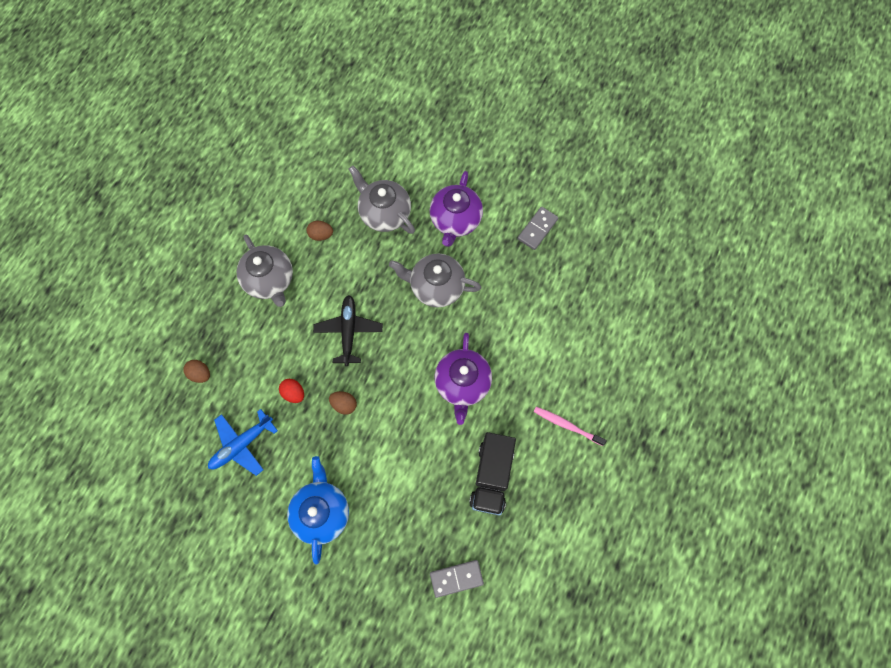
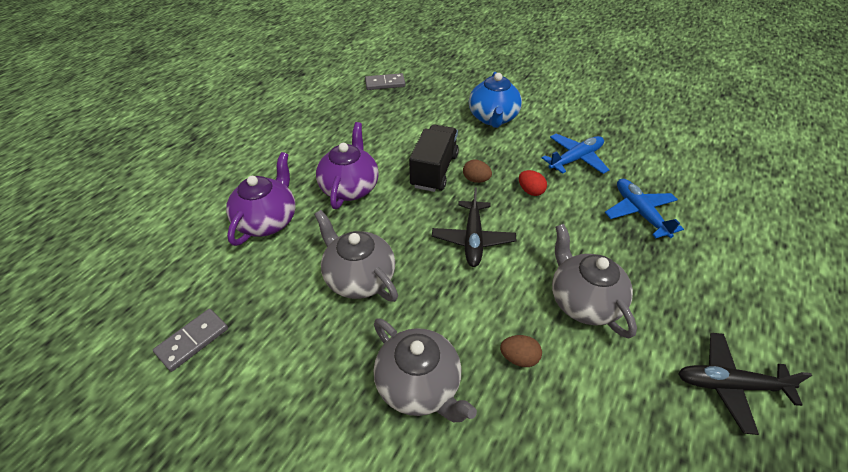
camera: 175 degrees left, 25 degrees down
(192, 228) = (729, 385): none -> black plane
(200, 374) = (639, 212): brown egg -> blue plane
(436, 286) = (359, 278): grey teapot -> grey teapot turned 150 degrees counterclockwise
(455, 220) = (310, 364): purple teapot -> purple teapot (268, 221)
(491, 476) = (341, 128): black truck -> black truck (434, 170)
(567, 425) = (257, 153): pink toothbrush -> none

